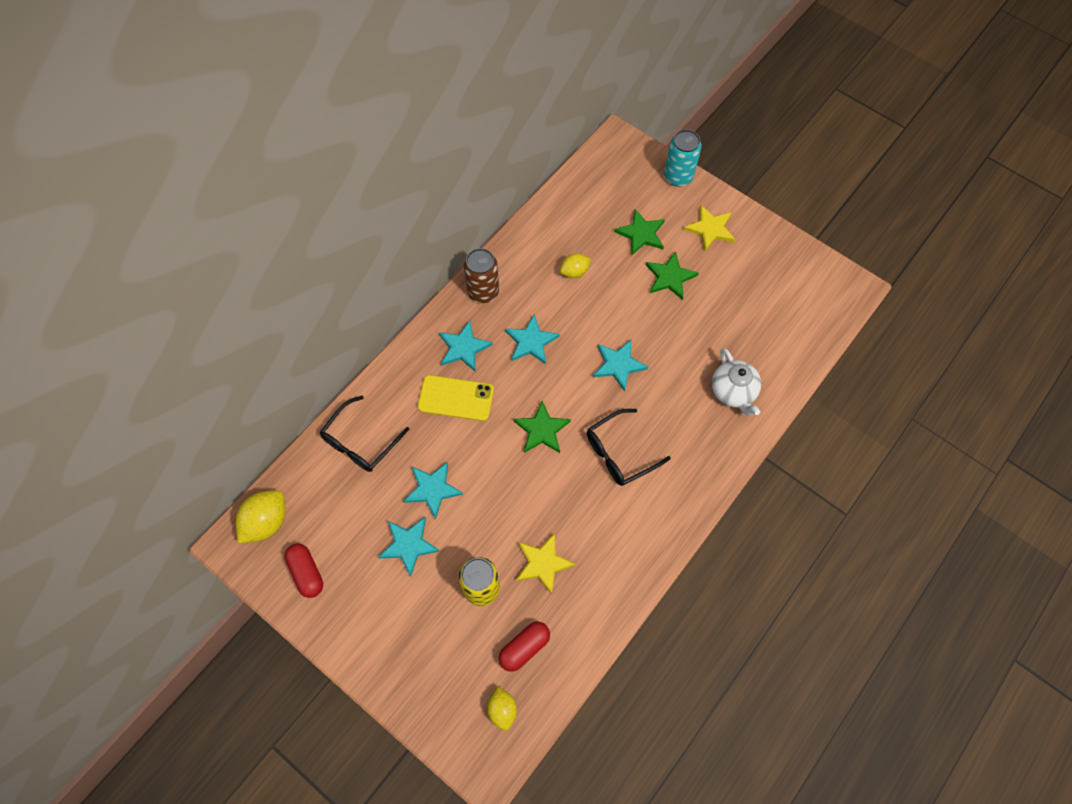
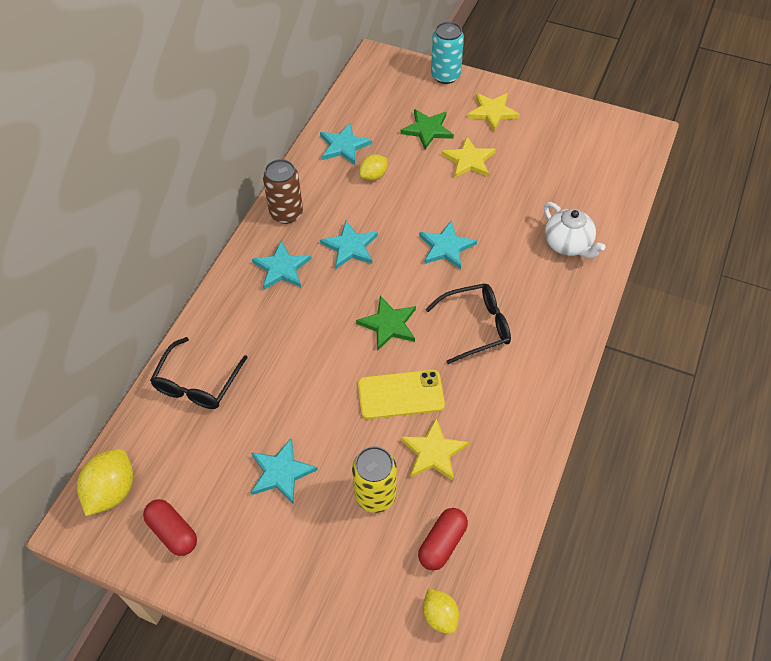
camera: 15 degrees left, 10 degrees down
(432, 489) = (290, 410): turquoise star -> turquoise star (344, 146)
(456, 398) = (288, 317): yellow phone -> yellow phone (401, 395)
(619, 453) = (476, 326): black glasses -> black glasses turned 150 degrees counterclockwise
(670, 277) = (469, 160): green star -> yellow star

